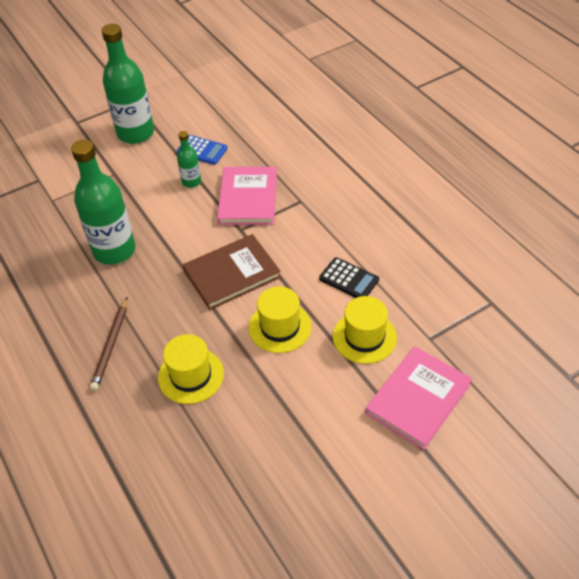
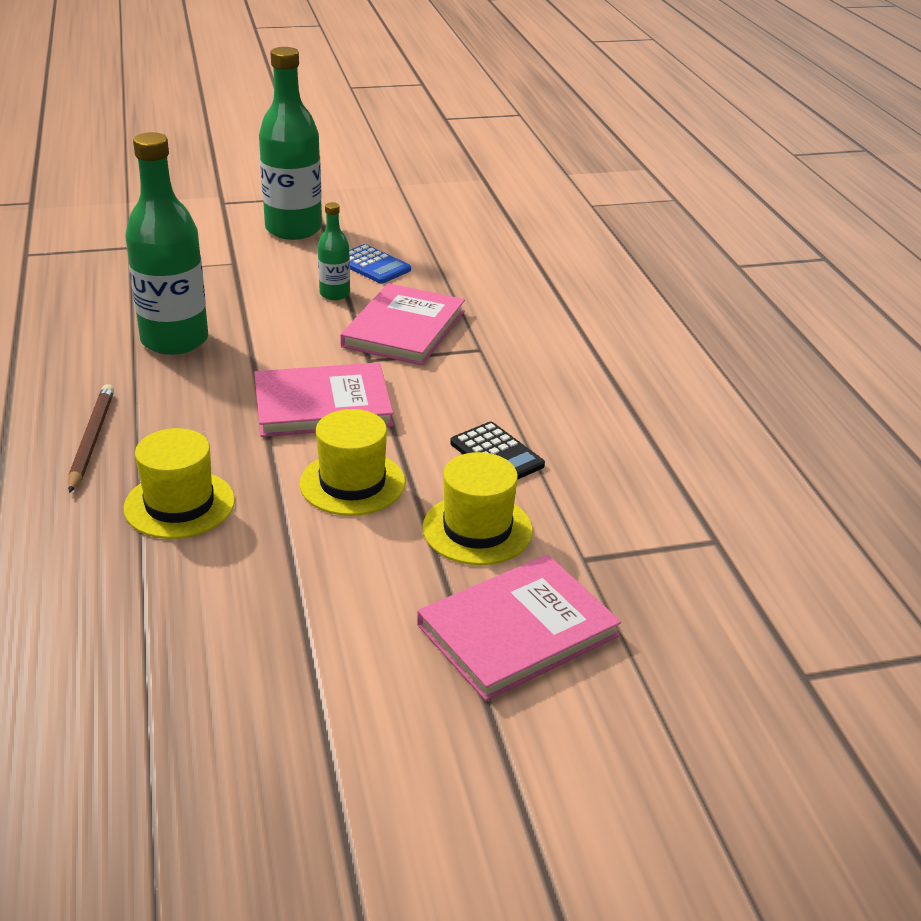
camera: 15 degrees right, 15 degrees down
(111, 345) = (92, 440): brown pencil -> brown pencil turned 150 degrees clockwise
(232, 274) = (322, 405): brown book -> pink book

